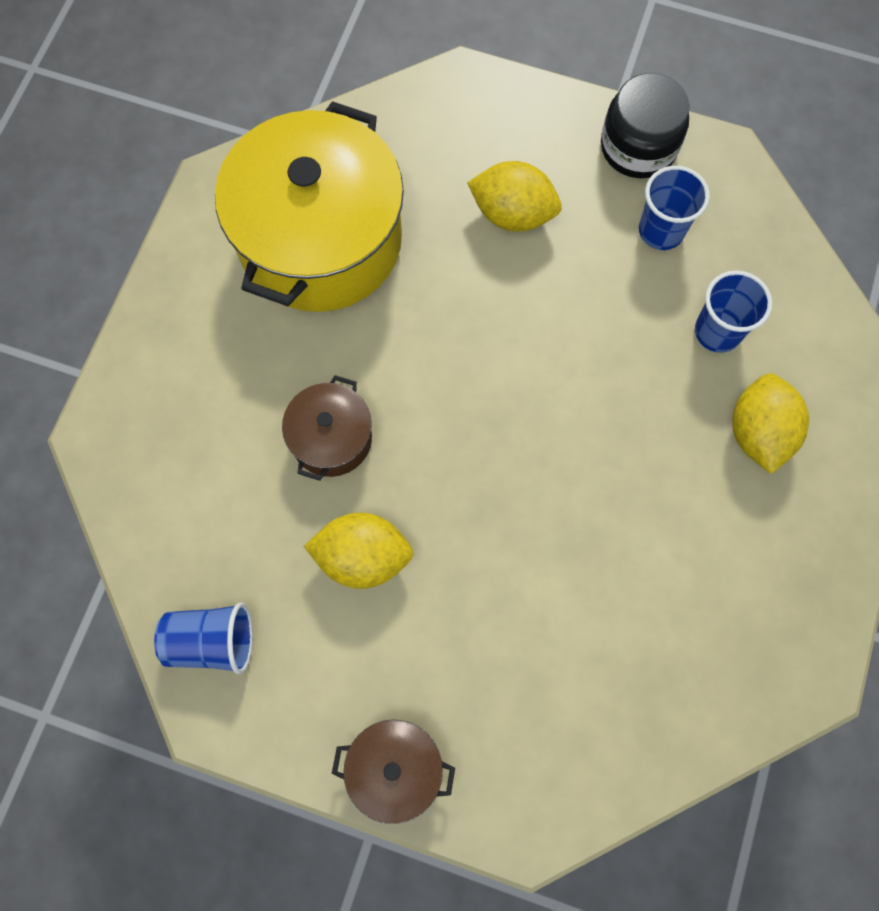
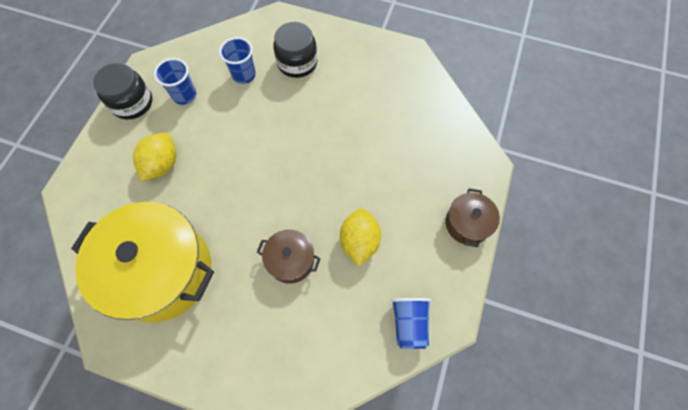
camera: 90 degrees left, 5 degrees down
(758, 432) = (297, 62): yellow lemon -> black jar

